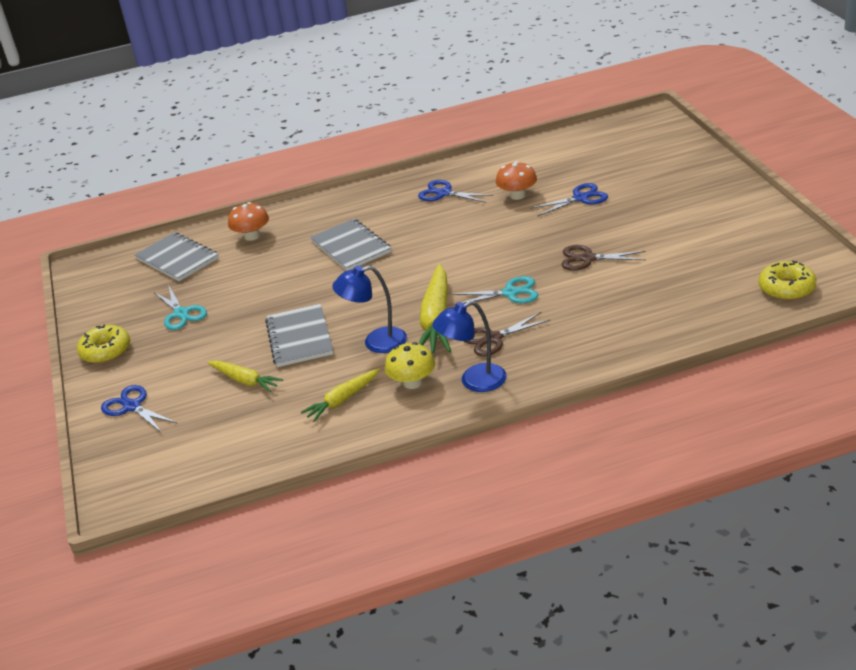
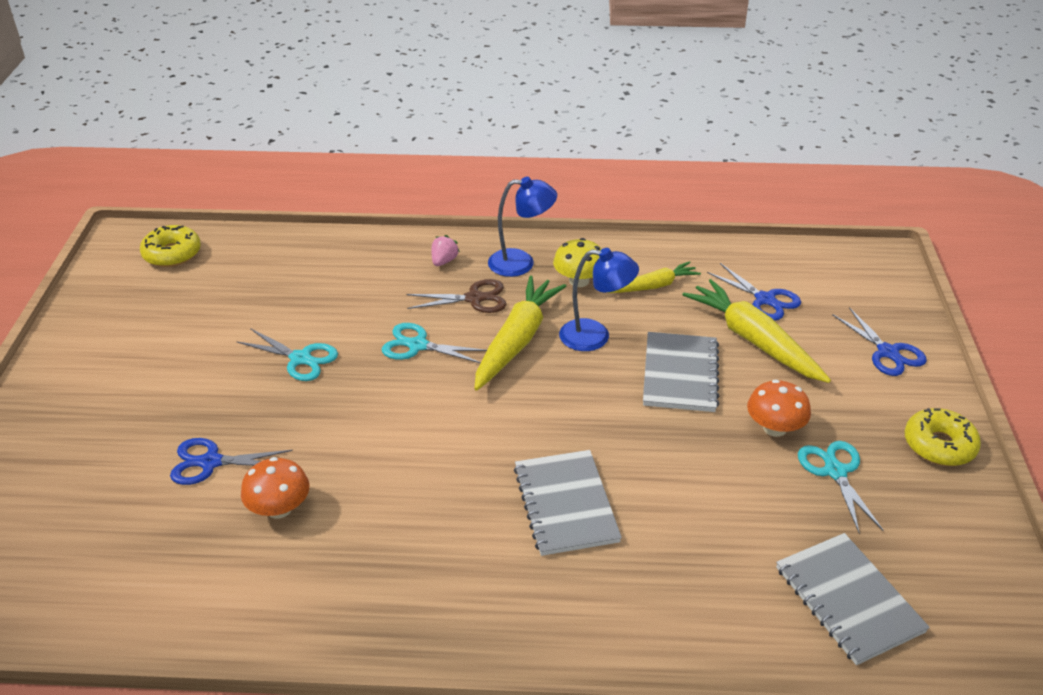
camera: 165 degrees left, 5 degrees up
(245, 381) = (754, 340): yellow carrot -> yellow carrot, size x1.71
(252, 236) = (714, 603): orange mushroom -> orange mushroom (774, 428)
(444, 193) = (372, 567): blue scissors -> blue scissors (765, 299)
(545, 360) = (444, 261): none -> pink strawberry
(587, 259) = (300, 359): brown scissors -> turquoise scissors

